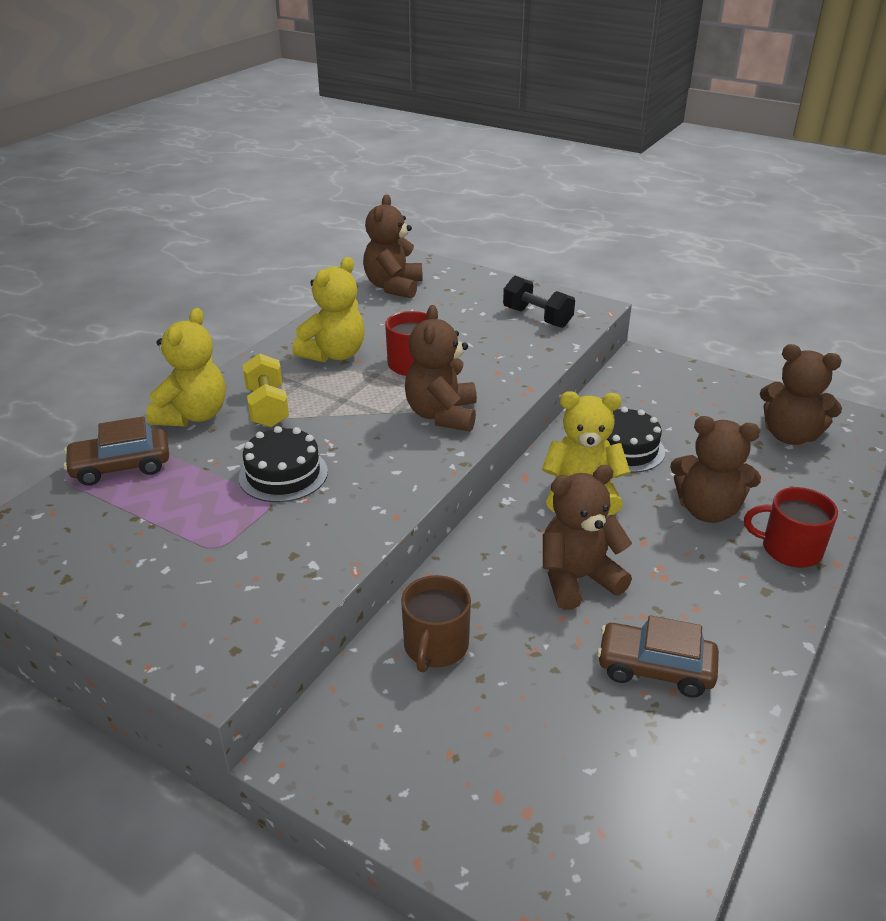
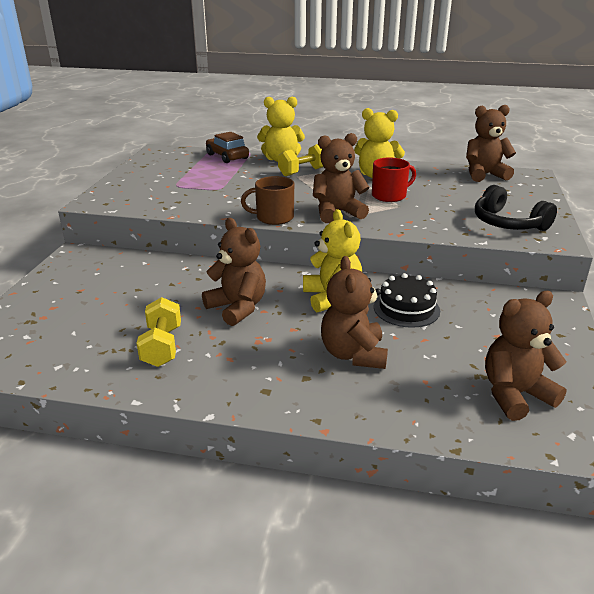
camera: 70 degrees right, 5 degrees down
(283, 474) = (244, 187): black cake -> none
(435, 646) = (158, 272): brown mug -> brown mug (273, 217)
(537, 318) = (508, 223): black dumbbell -> black headphones
(655, 668) = (162, 346): brown car -> yellow dumbbell
(789, 549) = (328, 401): red mug -> none
(790, 436) = (515, 395): brown teddy bear -> brown teddy bear turned 60 degrees clockwise

